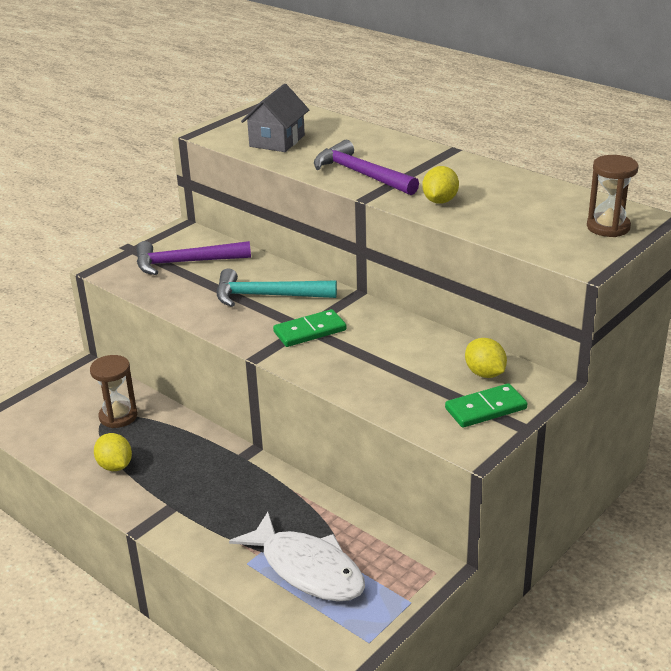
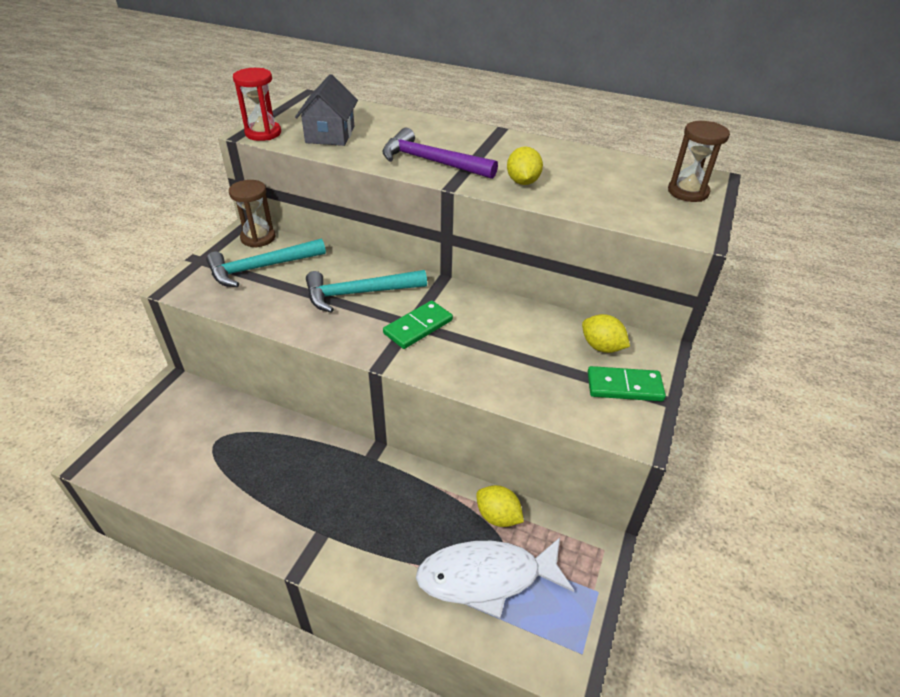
camera: 20 degrees left, 10 degrees up
(115, 466) = (245, 496): yellow lemon -> yellow lemon (498, 516)
(118, 416) = (229, 435): brown hourglass -> brown hourglass (258, 238)
(185, 263) = (261, 268): purple hammer -> turquoise hammer
(214, 134) = (263, 133): none -> red hourglass
(307, 569) = (486, 577): white fish -> white fish turned 150 degrees clockwise
(486, 409) = (624, 387): green domino -> green domino turned 45 degrees clockwise

